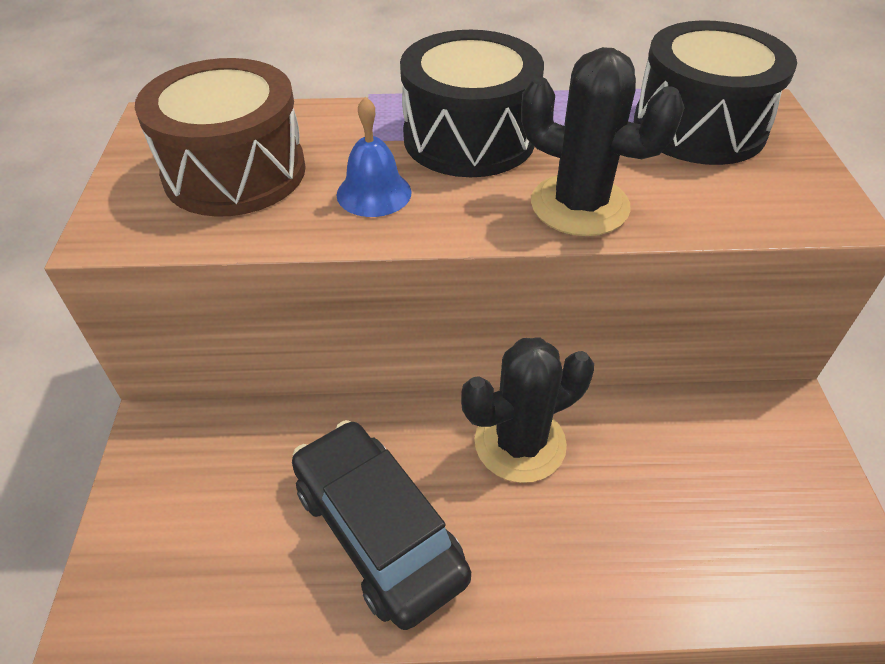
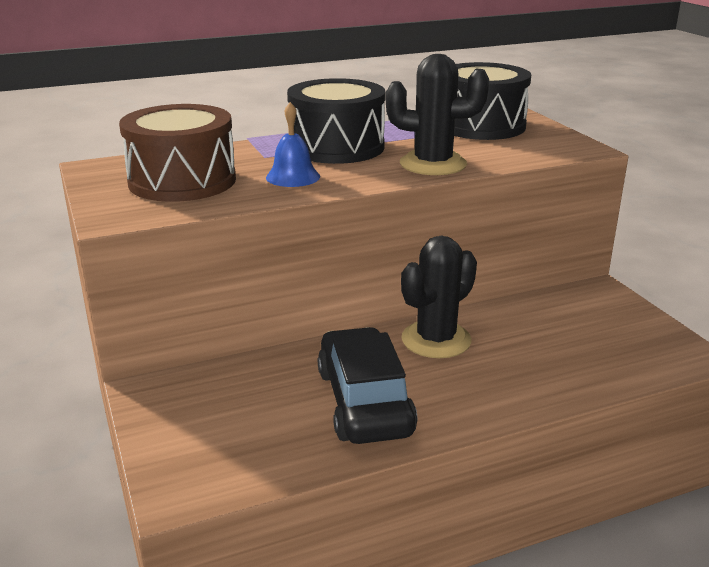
camera: 20 degrees left, 20 degrees down
(379, 531) = (364, 402): black car -> black car turned 45 degrees clockwise

